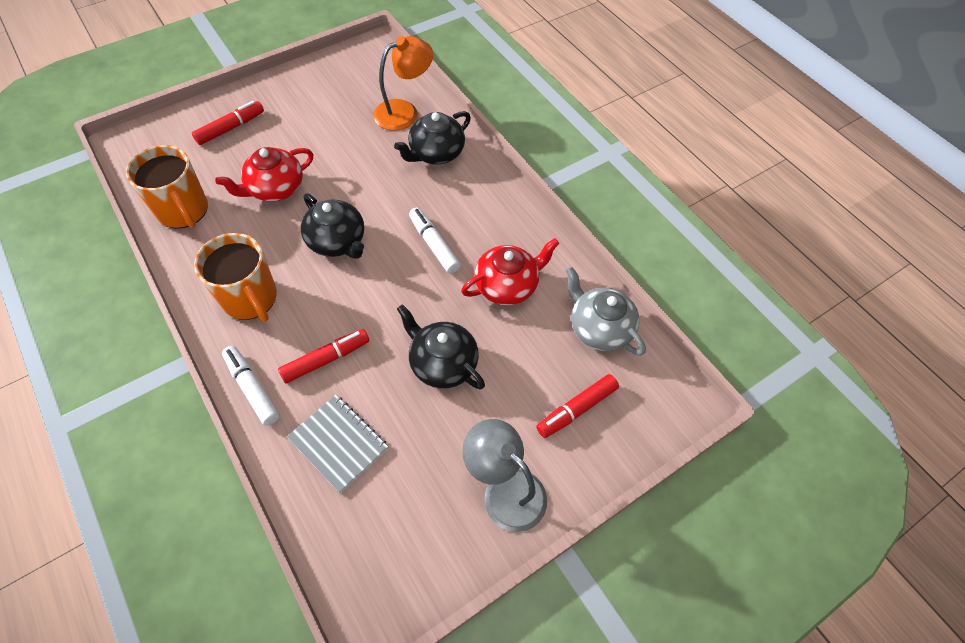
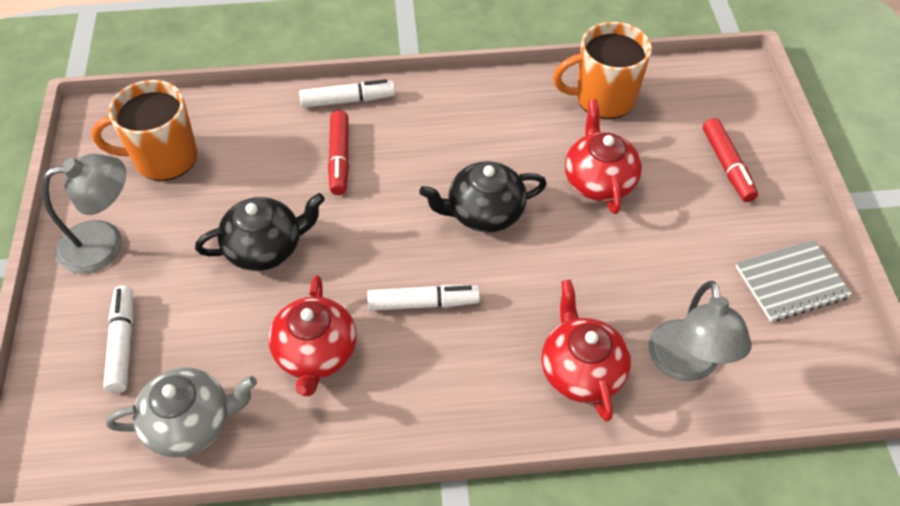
camera: 120 degrees right, 5 degrees down
(250, 299) = (450, 122): orange mug -> orange mug (163, 158)
(338, 443) = (248, 142): grey notebook -> grey notebook (791, 282)
(404, 112) = (686, 365): orange lamp -> grey lamp
(436, 153) = (581, 370): black teapot -> red teapot
(576, 409) = (123, 343): red marker -> white marker

